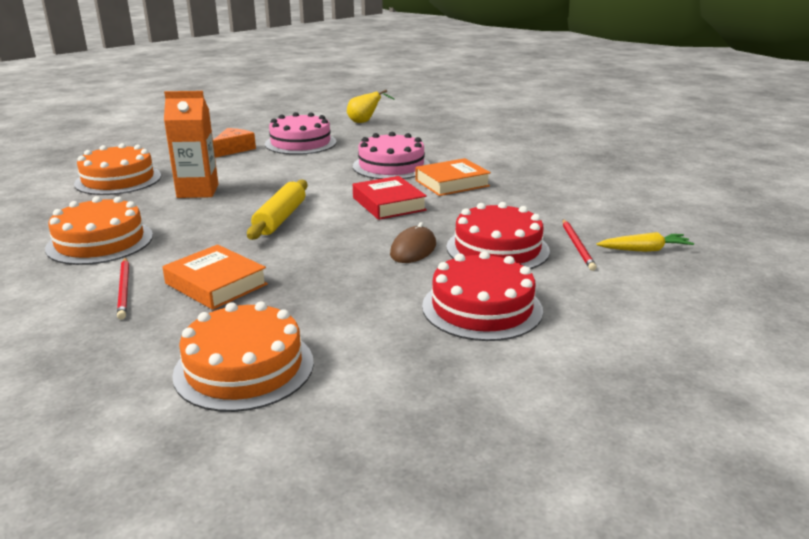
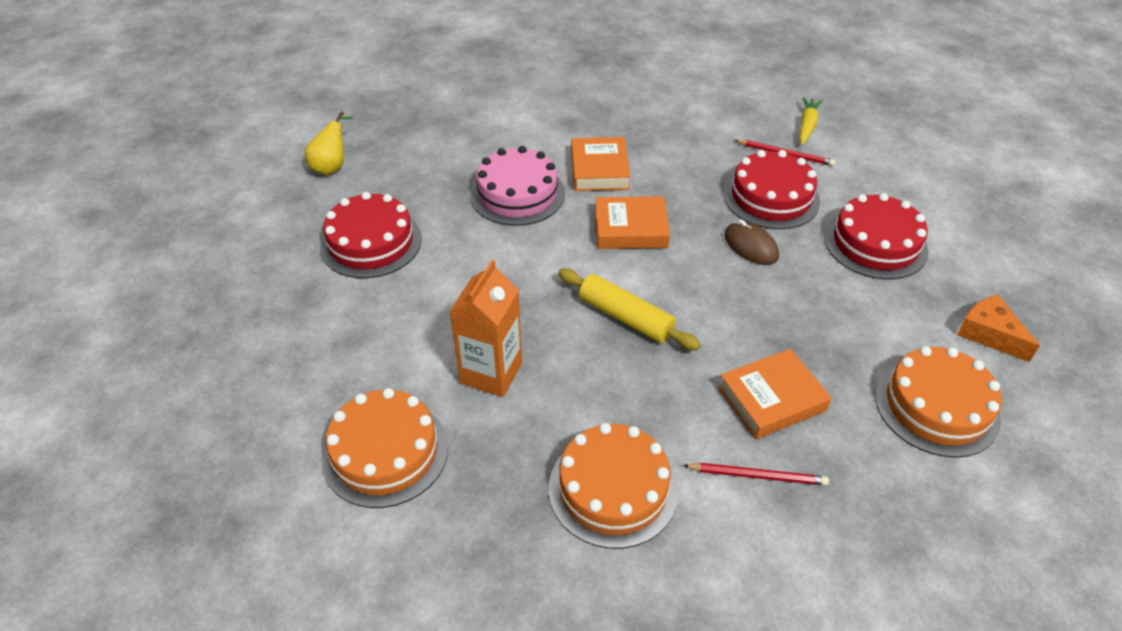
camera: 65 degrees left, 20 degrees up
(234, 149) = (343, 310): orange cheese -> orange cheese (989, 334)
(300, 143) = (371, 242): pink cake -> red cake
(389, 204) = (630, 229): red book -> orange book

